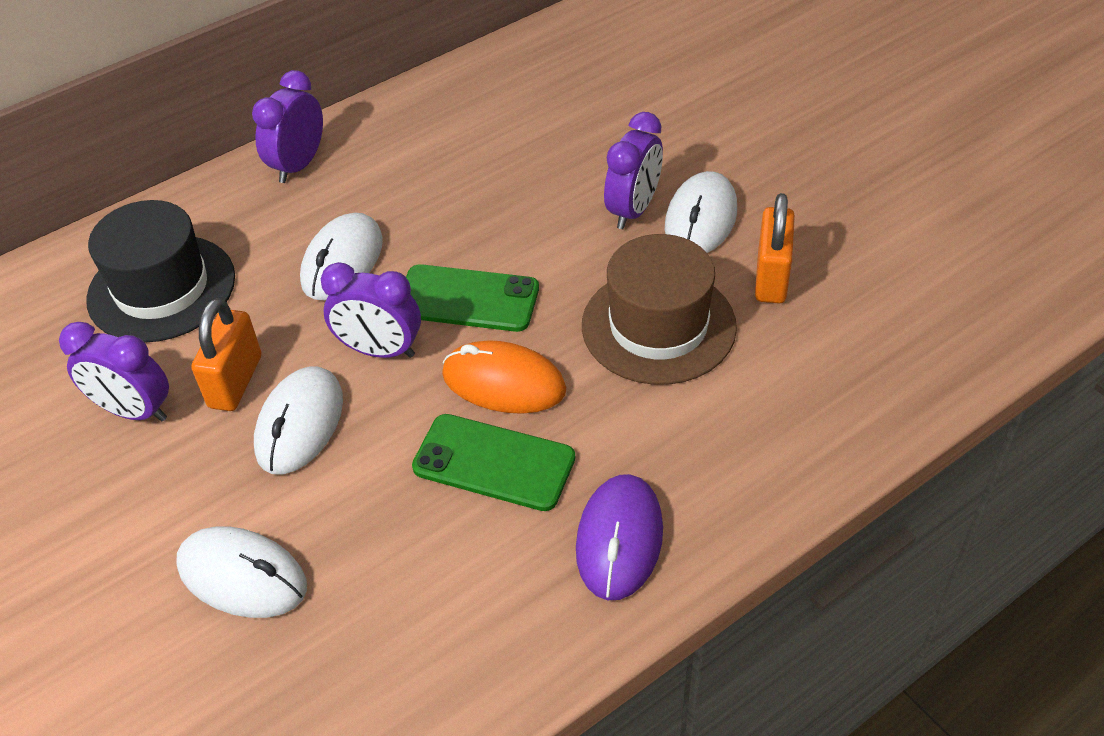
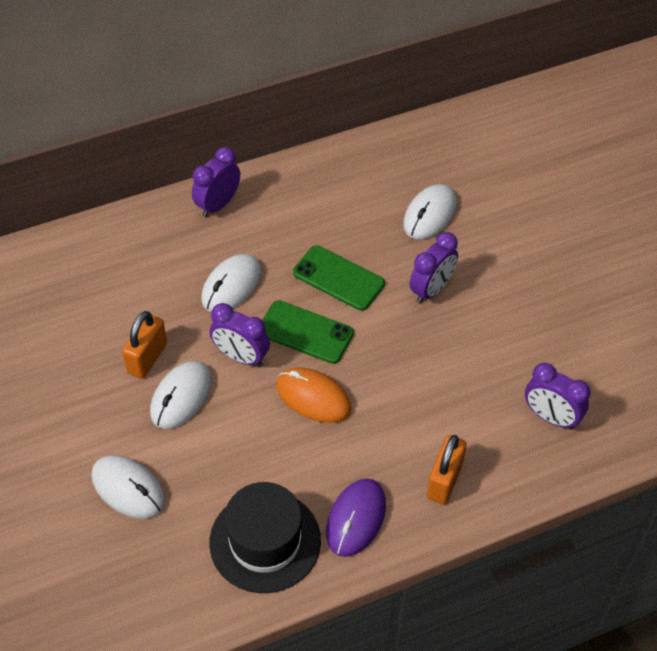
camera: 10 degrees right, 5 degrees up
(134, 411) = (82, 364): purple clock -> purple clock (551, 417)
(161, 288) = (113, 280): black hat -> black hat (265, 541)
(494, 463) = (293, 451): green phone -> green phone (338, 278)
(658, 326) = (422, 380): brown hat -> none
(701, 219) = (474, 307): white mouse -> white mouse (430, 214)
(771, 278) = (507, 362): orange padlock -> orange padlock (444, 481)

